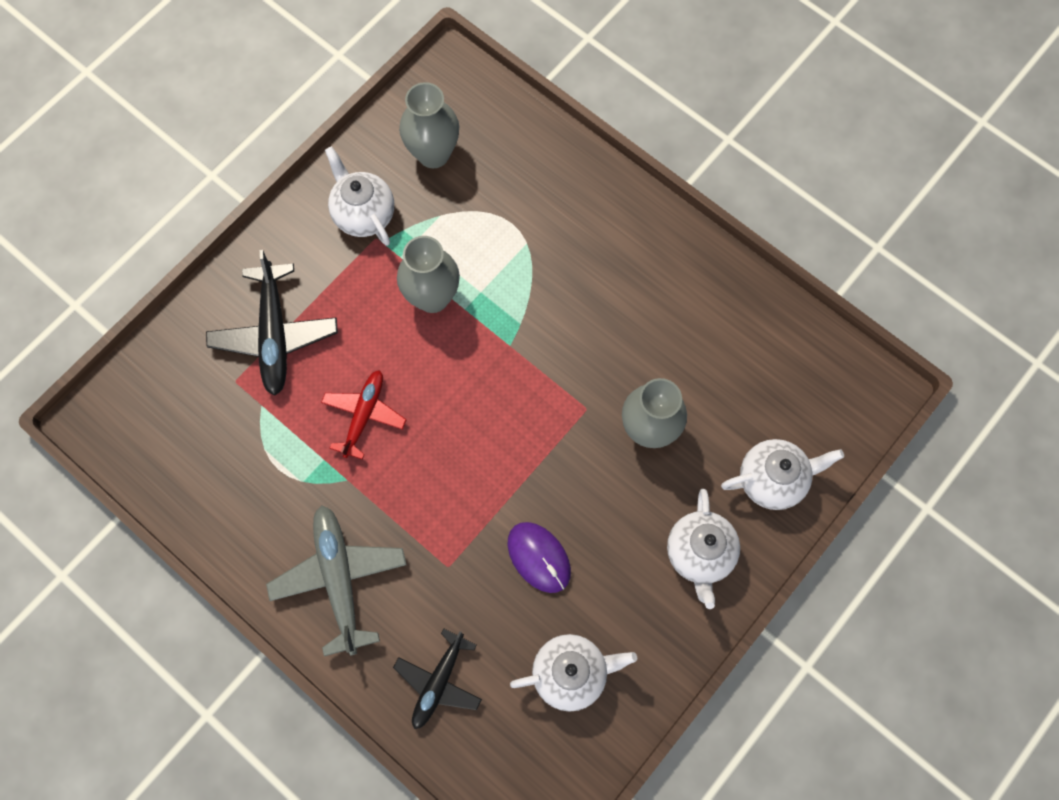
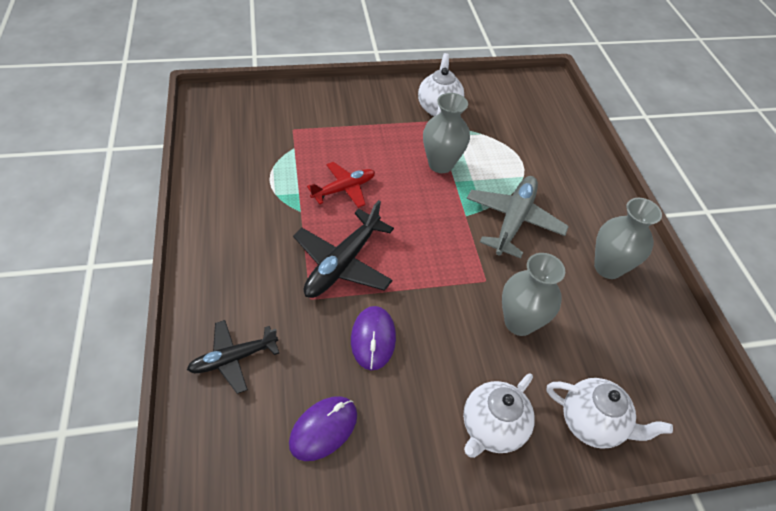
camera: 35 degrees right, 20 degrees down
(274, 335) = (335, 124): black plane -> black plane (342, 263)
(339, 578) = (241, 254): grey plane -> grey plane (513, 220)
(433, 154) = (504, 108): grey vase -> grey vase (608, 267)
(570, 673) = (323, 429): white teapot -> purple mouse

